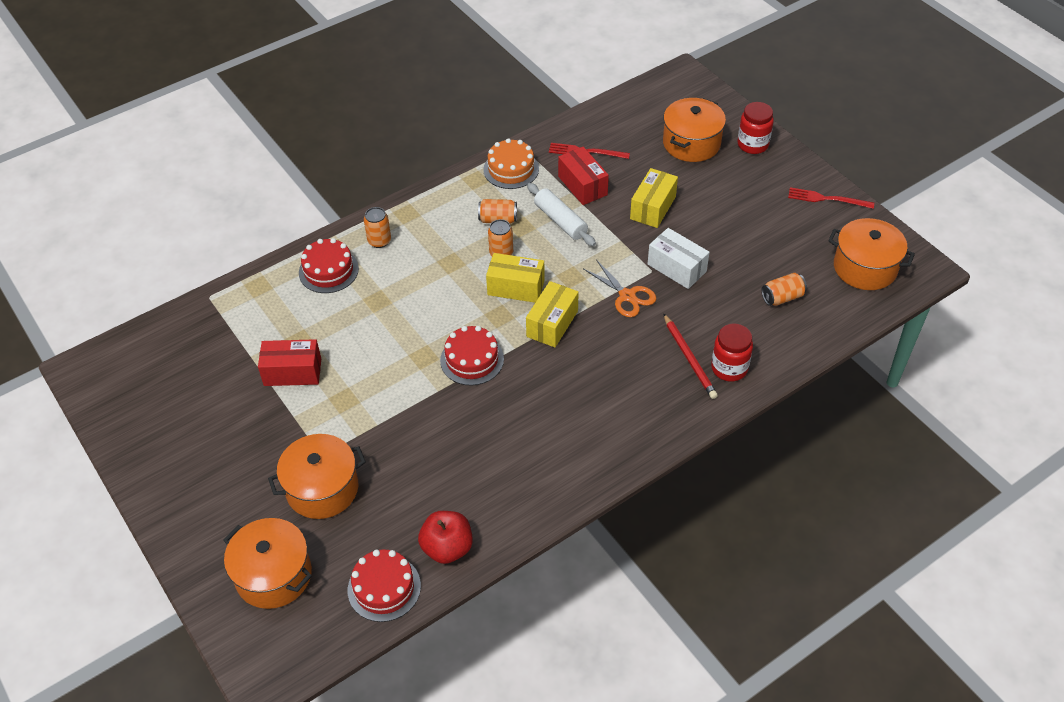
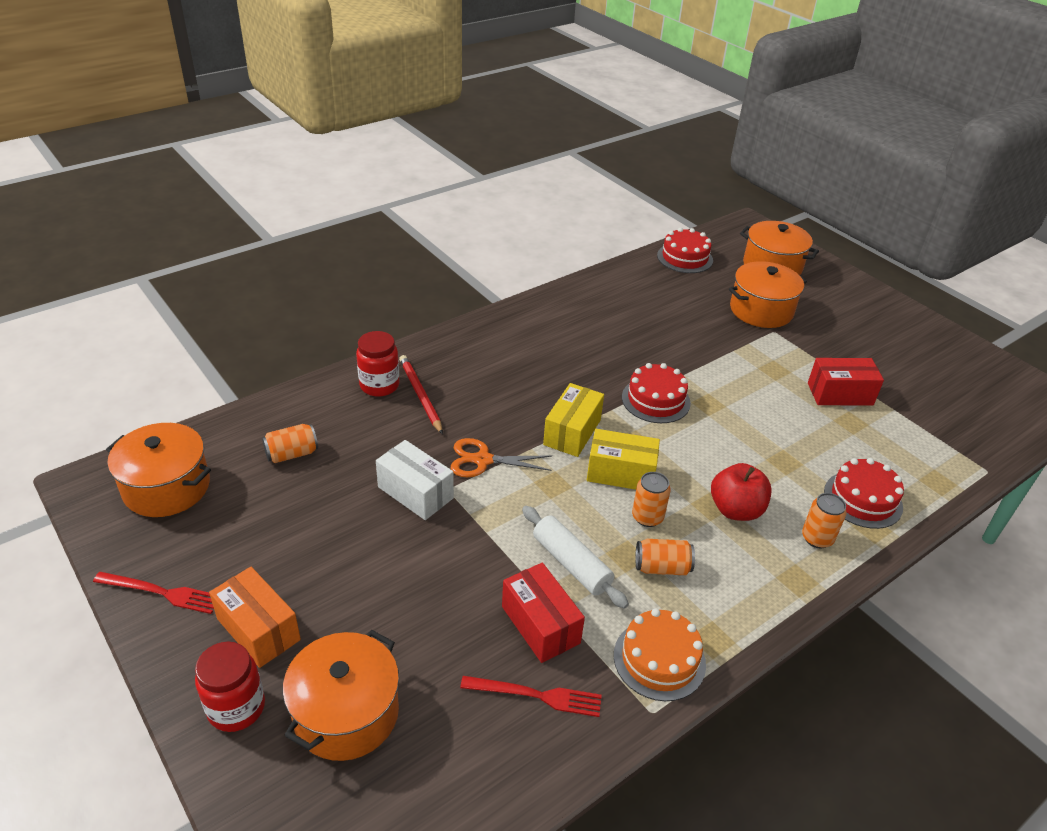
camera: 175 degrees right, 10 degrees down
(447, 548) = (642, 275): red apple -> red apple (735, 510)
(627, 296) = (483, 460): orange scissors -> orange scissors turned 45 degrees counterclockwise
(653, 208) = (434, 582): yellow box -> none
(756, 180) = (258, 629): none -> orange box

